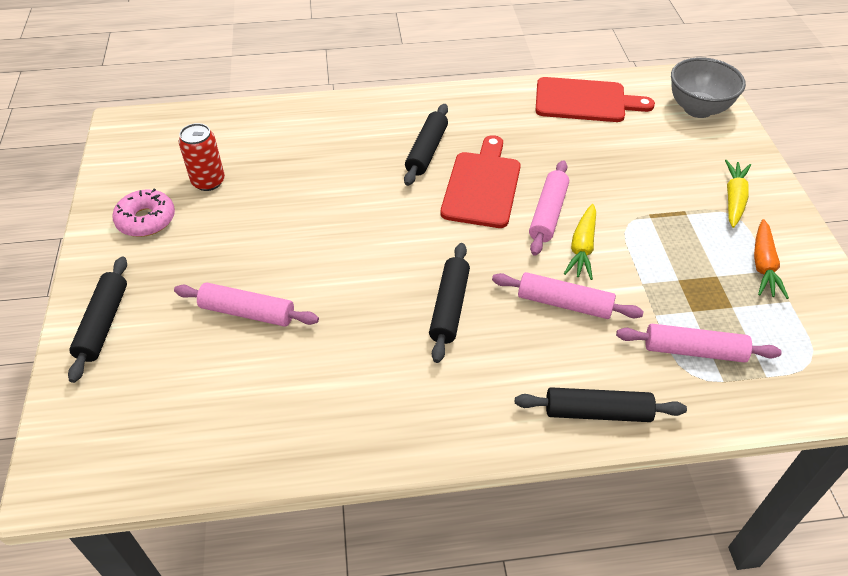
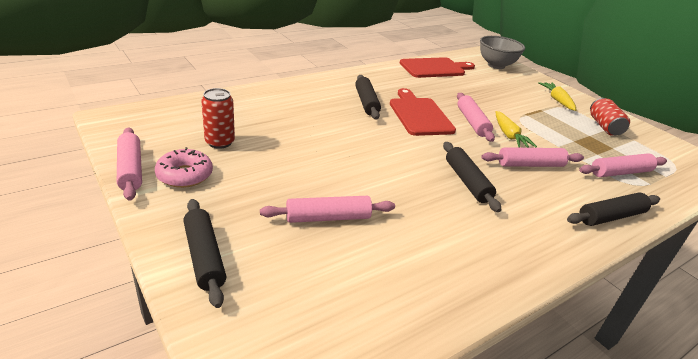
camera: 30 degrees left, 15 degrees down
(102, 200) = (130, 169): none -> pink rolling pin
(763, 265) = (604, 126): orange carrot -> red can

